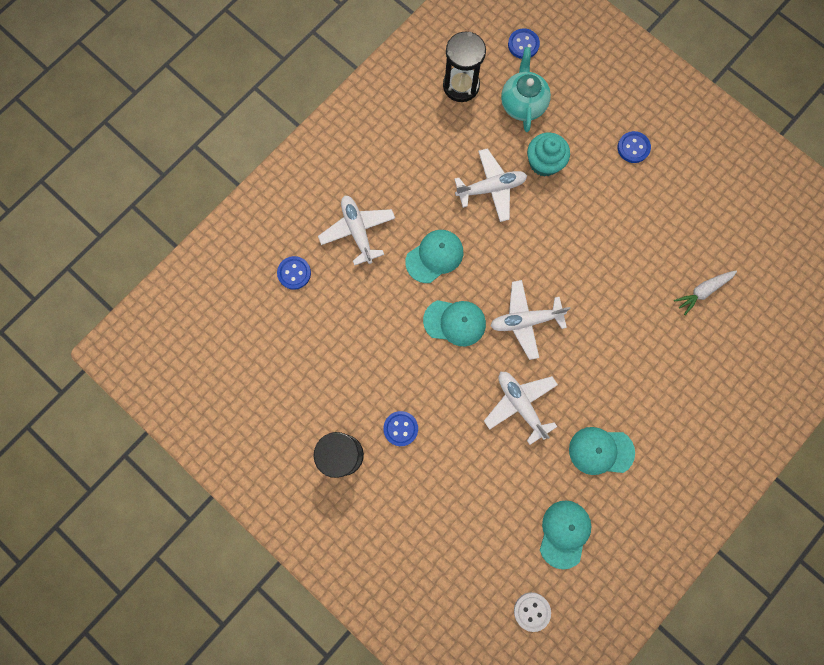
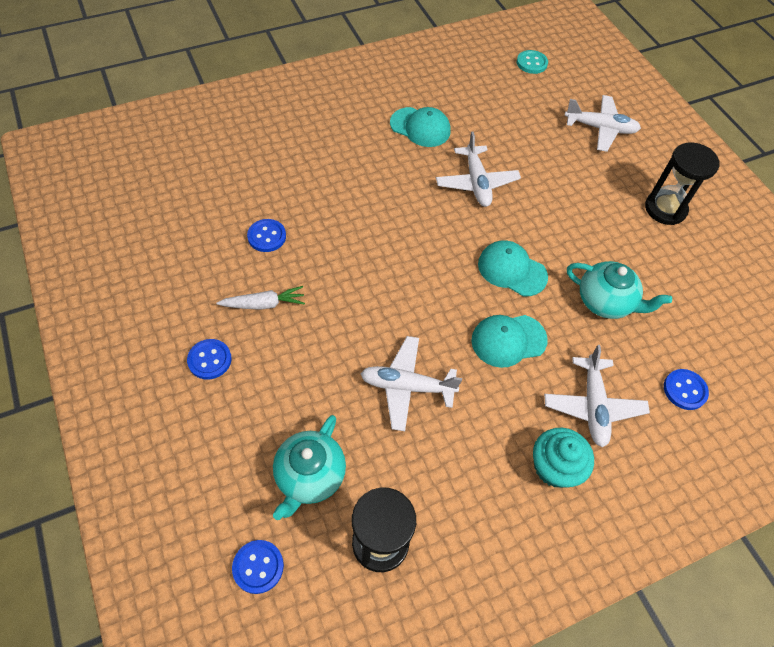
camera: 160 degrees left, 20 degrees down
(371, 325) = (605, 302): none -> turquoise teapot
(400, 428) = (601, 207): blue button -> blue button (267, 236)
(525, 320) = (436, 243): white plane -> white plane (600, 128)
(532, 611) = (531, 63): white button -> turquoise button
(544, 162) = (326, 389): turquoise cupcake -> turquoise cupcake (554, 467)
(564, 533) = (482, 92): turquoise cap -> none
(702, 291) = (243, 199): white carrot -> white carrot (264, 304)

